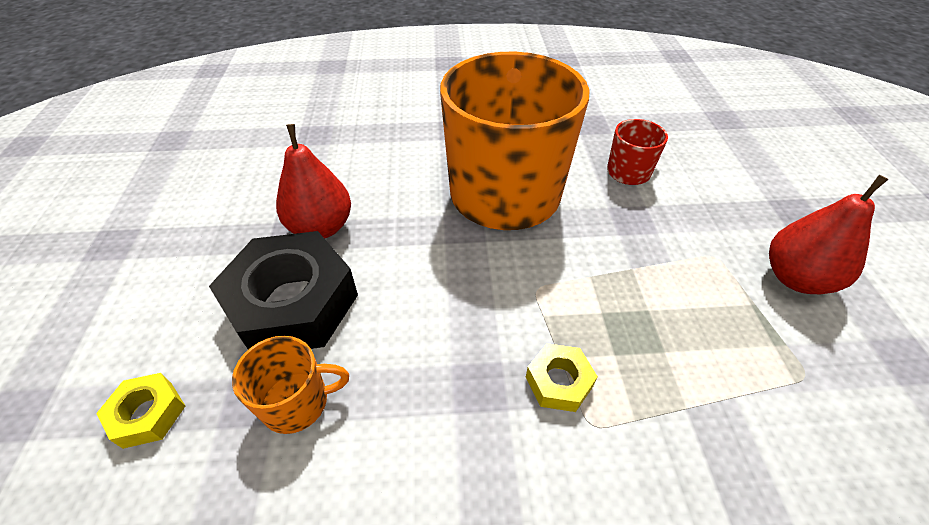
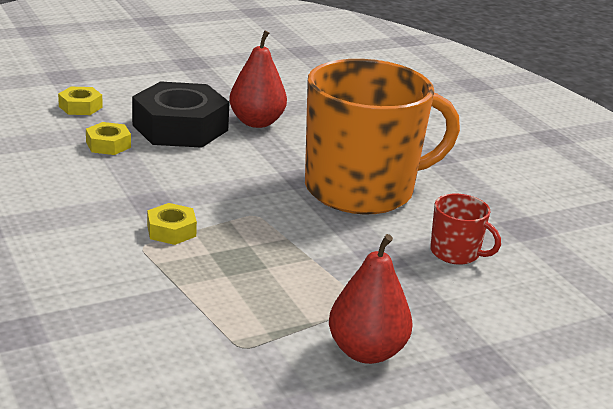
camera: 65 degrees right, 20 degrees down
(297, 402) = (108, 145): orange mug -> yellow nut

